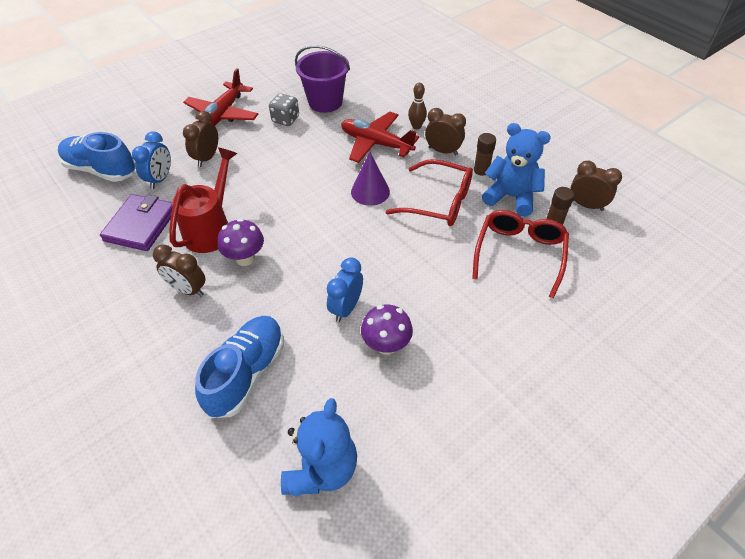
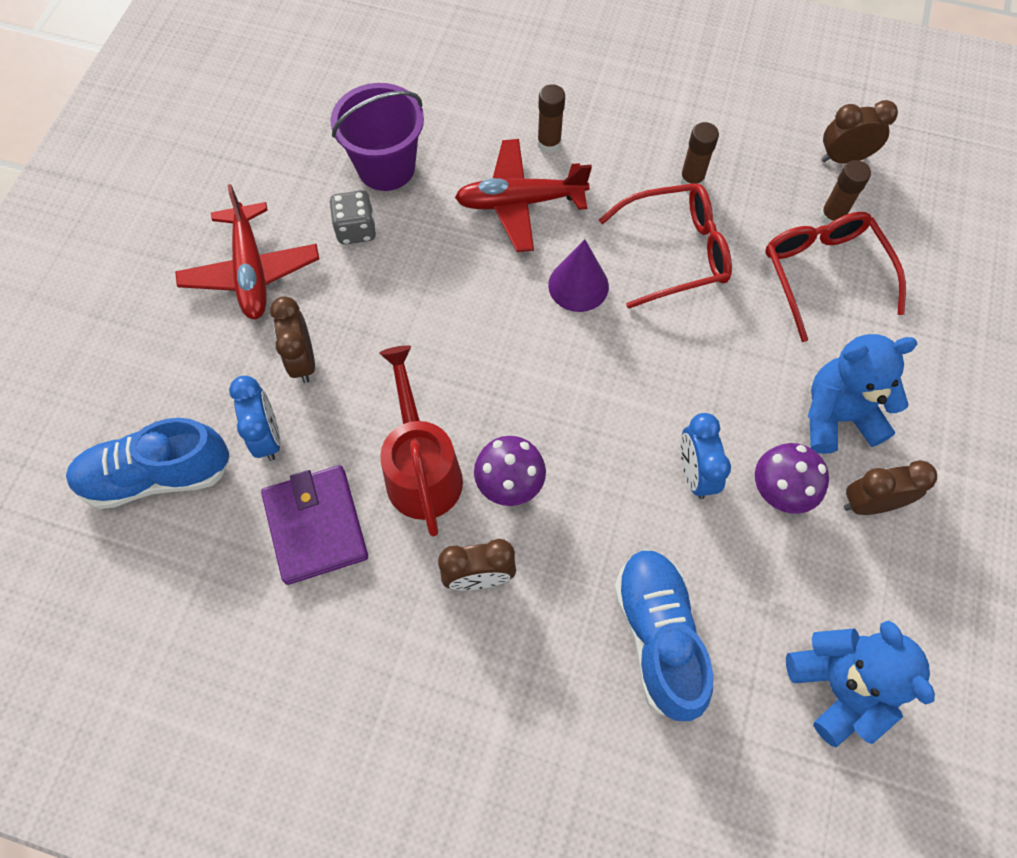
camera: 35 degrees left, 15 degrees up
(416, 126) = (549, 143): brown bowling pin -> brown glue stick
(443, 151) = (616, 167): brown clock -> brown clock (870, 503)
(511, 197) = (752, 194): blue teddy bear -> blue teddy bear (837, 416)

